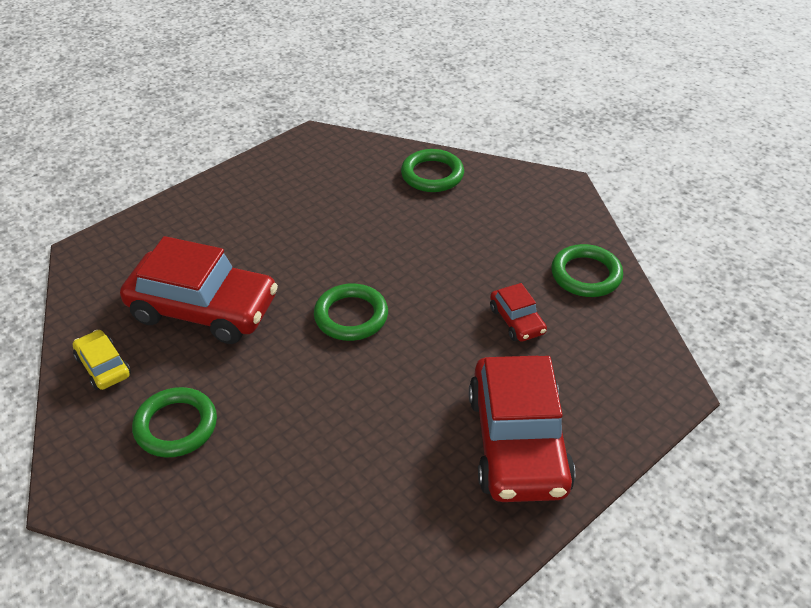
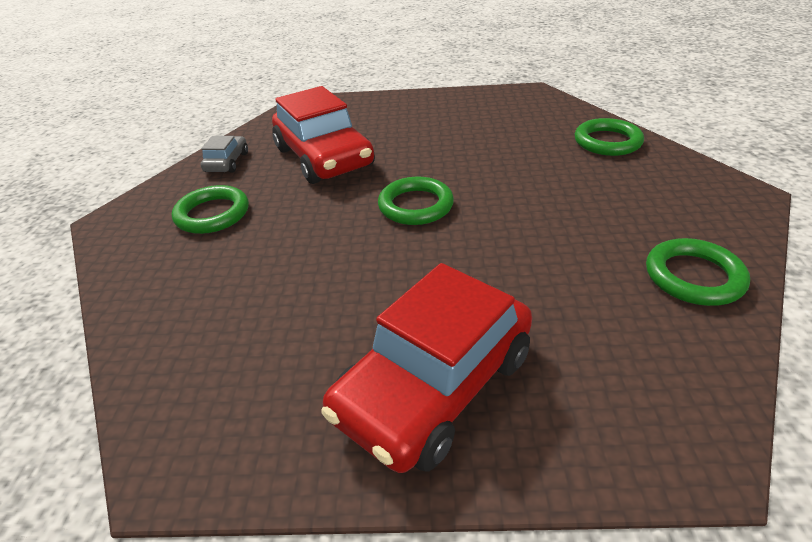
camera: 45 degrees right, 5 degrees down
(103, 367) = (227, 162): yellow car -> grey car
(517, 320) = (563, 279): red car -> none

